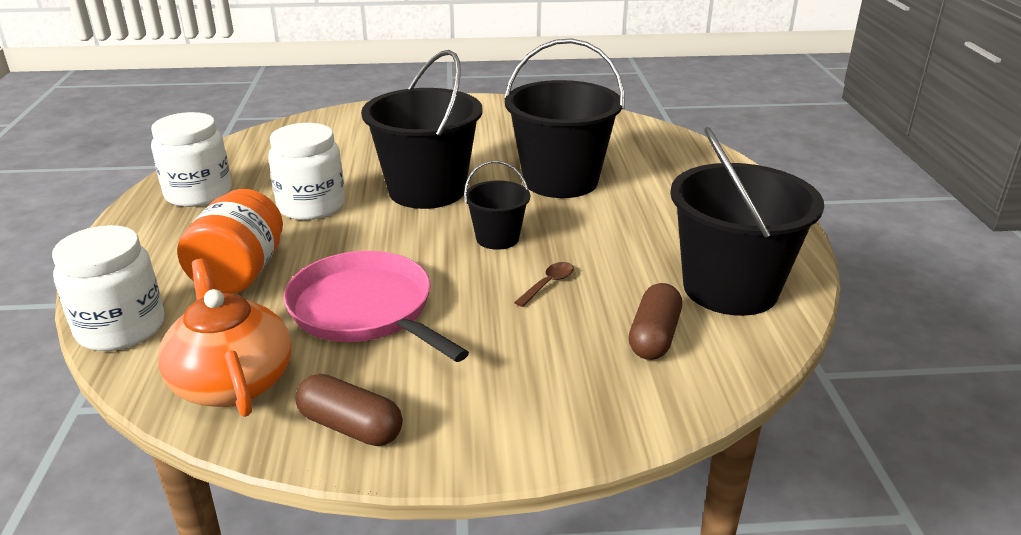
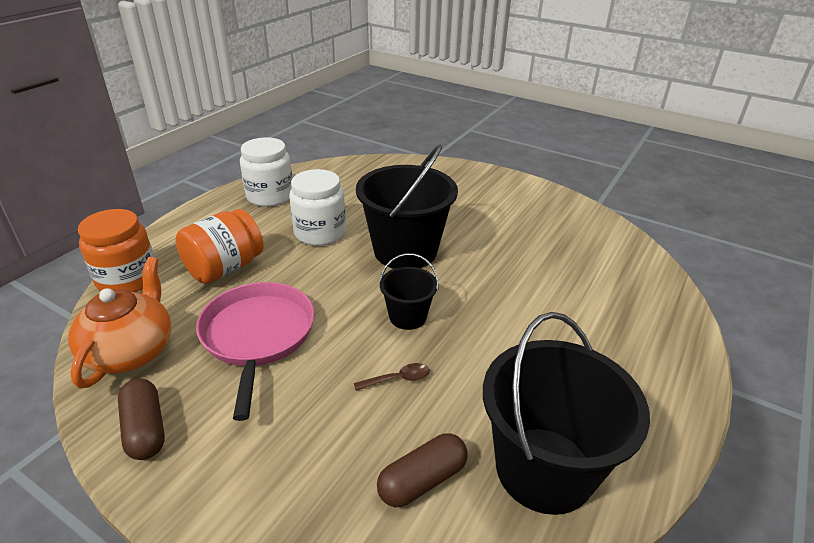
camera: 35 degrees right, 5 degrees up
(121, 328) = (127, 279): white jar -> orange jar
(560, 181) = (513, 283): black bucket -> none

